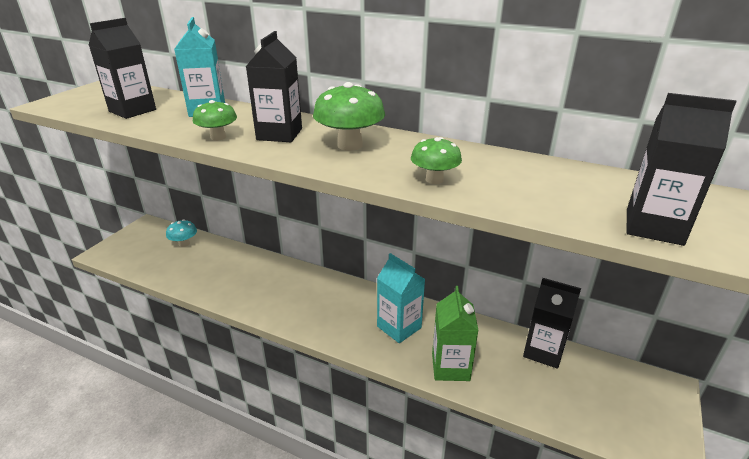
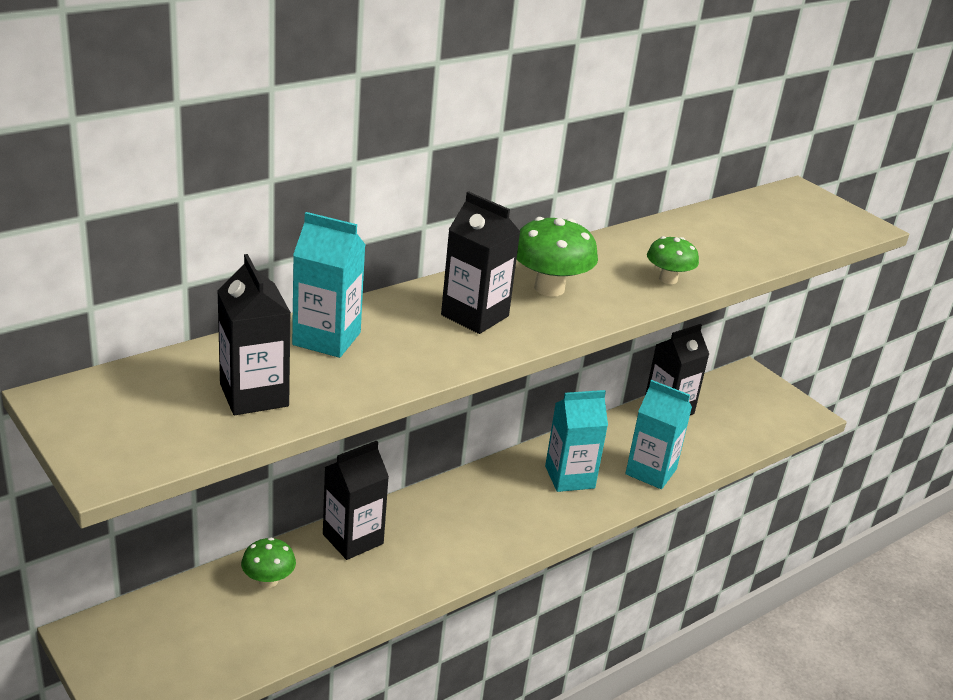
camera: 65 degrees left, 0 degrees up
(184, 244) = (206, 602): turquoise mushroom -> none
(218, 137) = (444, 355): green mushroom -> green mushroom (268, 581)
(450, 367) = (651, 472): green carton -> turquoise carton
(654, 227) = (806, 237): black carton -> black carton (353, 539)

